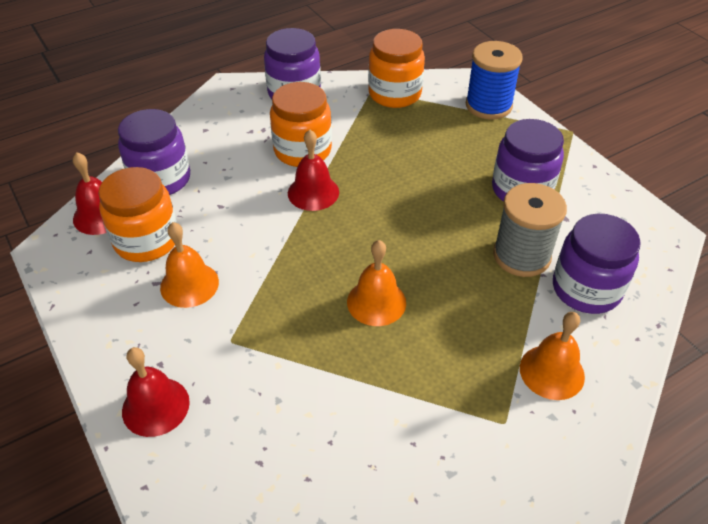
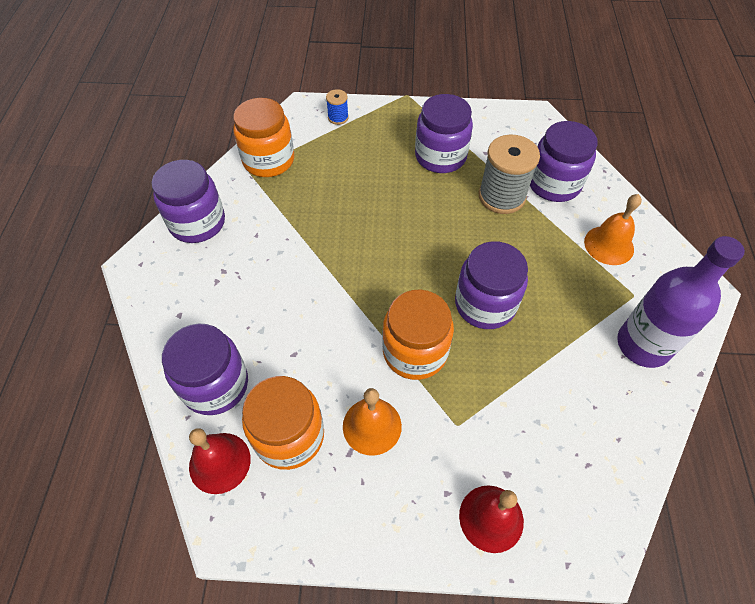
camera: 55 degrees left, 10 degrees up
(302, 150) = (278, 258): orange jar -> orange jar (415, 352)
(313, 192) = (336, 278): red bell -> none
(376, 302) = (485, 304): orange bell -> purple jar
(444, 457) = (643, 345): none -> purple bottle
(488, 105) = (338, 117): blue spool -> blue spool, size x0.49

